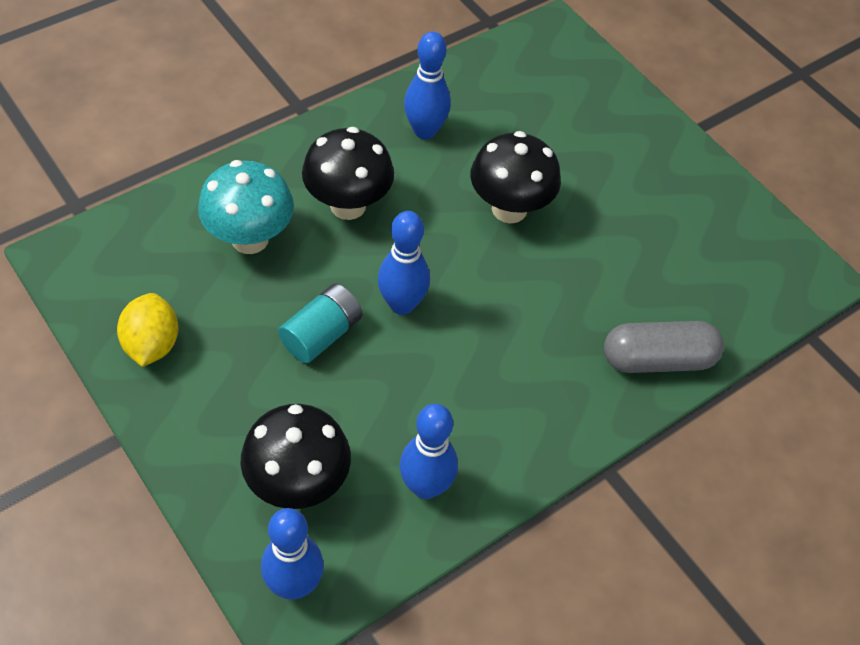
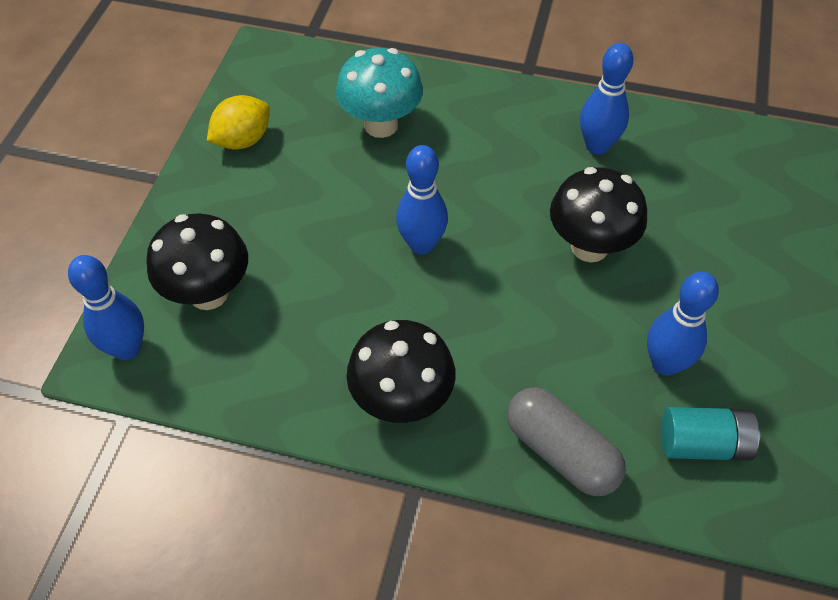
camera: 55 degrees right, 0 degrees up
(321, 334) = (344, 219): turquoise battery -> turquoise battery (703, 444)
(348, 205) = (472, 153): black mushroom -> black mushroom (402, 401)
(425, 486) = (277, 371): blue bowling pin -> blue bowling pin (665, 364)

